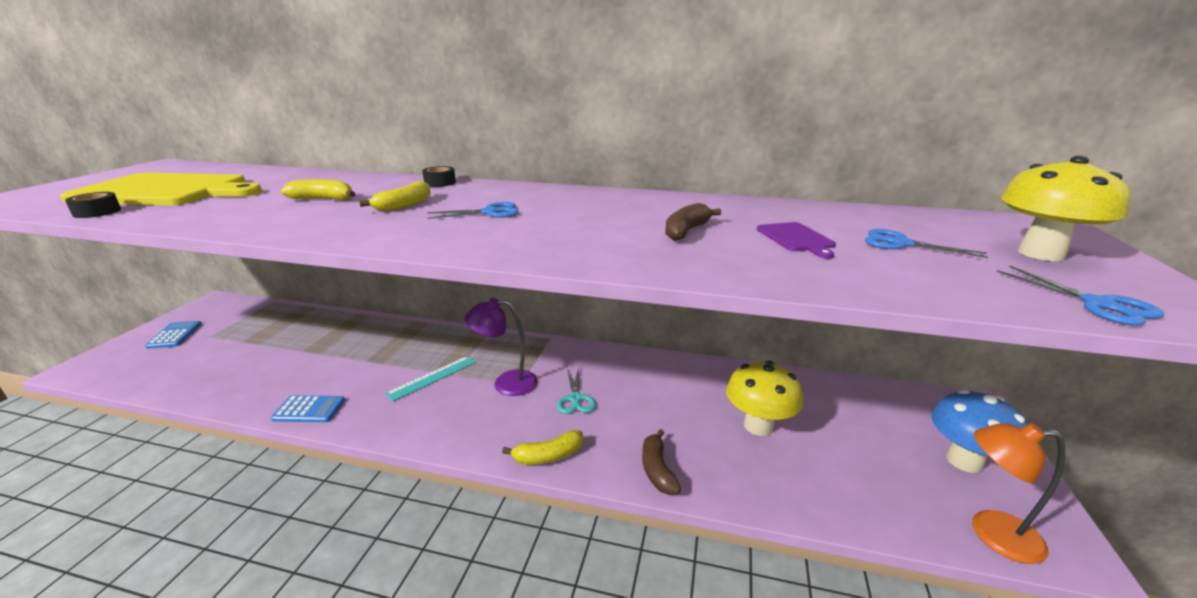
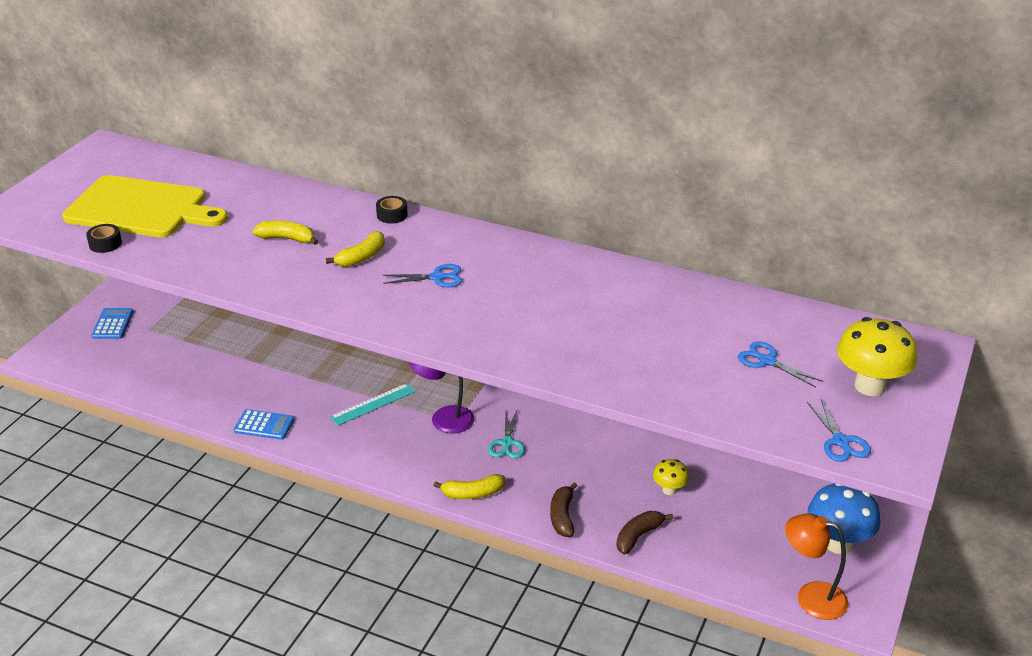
camera: 10 degrees right, 10 degrees up
(686, 231) = (598, 324): brown banana -> brown banana (638, 536)
(758, 426) = (669, 490): yellow mushroom -> yellow mushroom, size x0.54
(796, 238) = (685, 345): purple cutting board -> none

